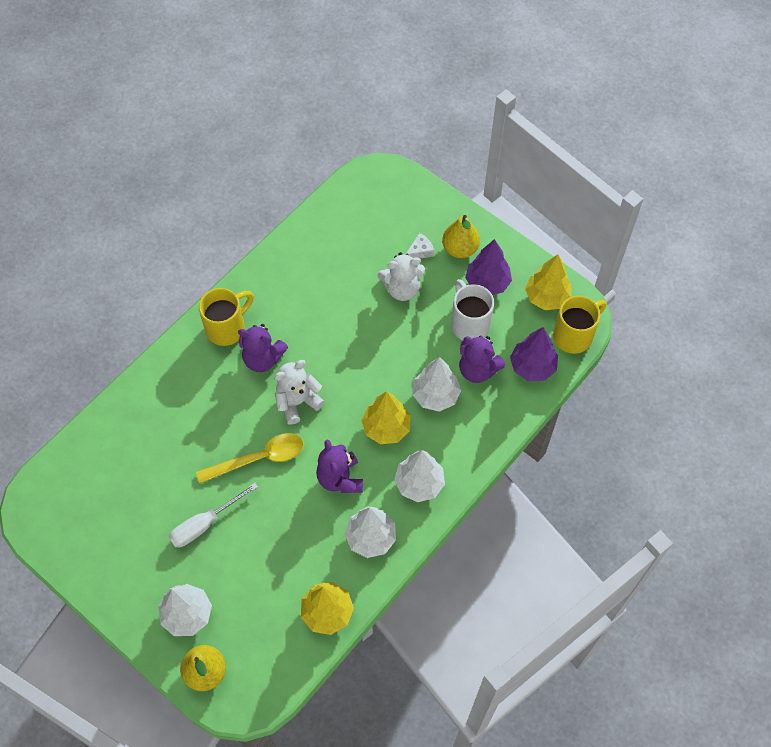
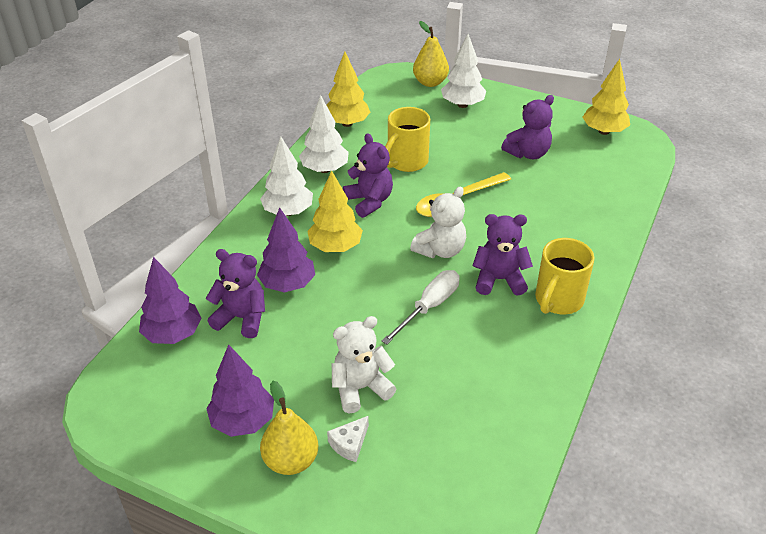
camera: 165 degrees right, 20 degrees down
(159, 510) = (528, 153): none -> purple teddy bear
(204, 524) = (481, 152): white screwdriver -> white screwdriver (429, 307)
(435, 395) = (287, 284): white tree -> purple tree
(469, 323) = (260, 365): white mug -> none
(547, 297) = (155, 420): yellow tree -> yellow tree (604, 131)
(574, 335) = (117, 380): yellow mug -> yellow mug (406, 162)

